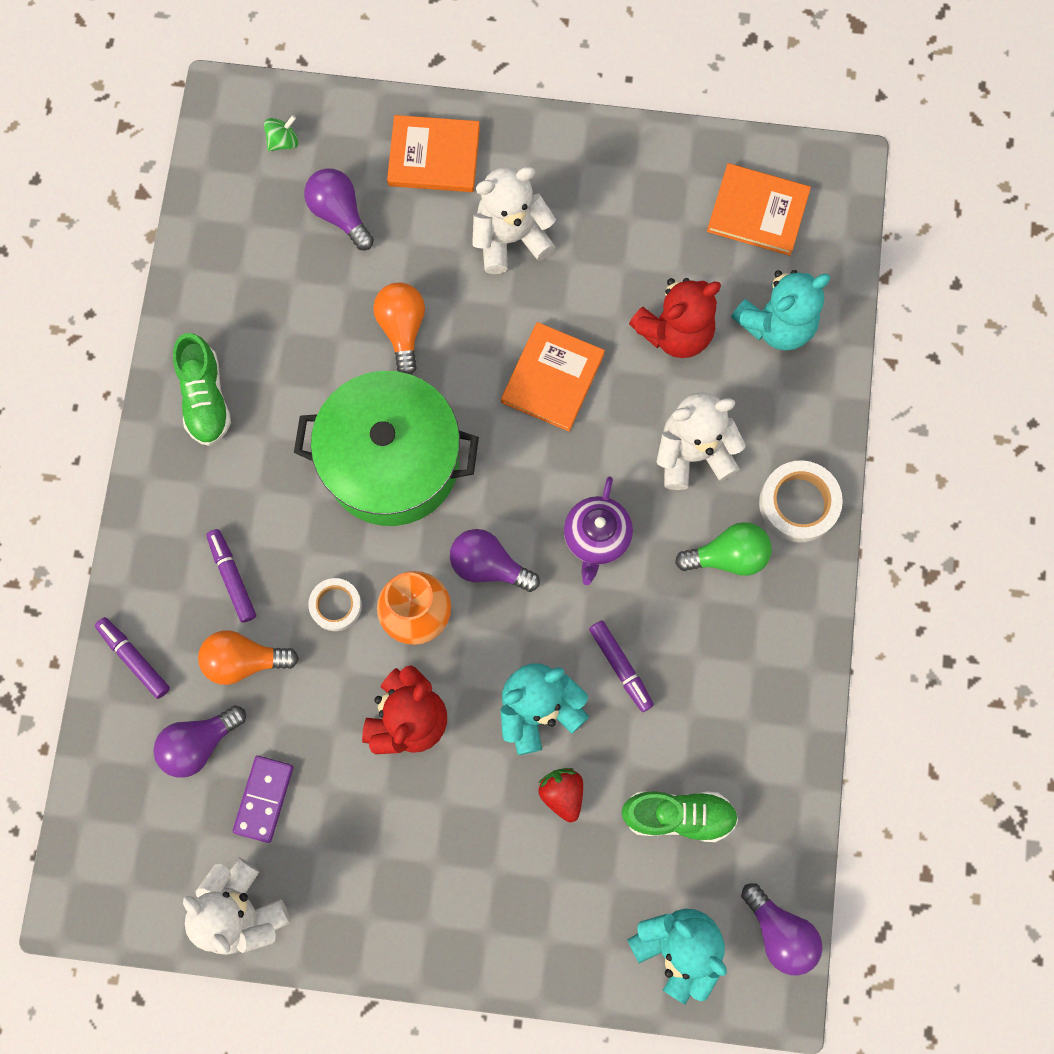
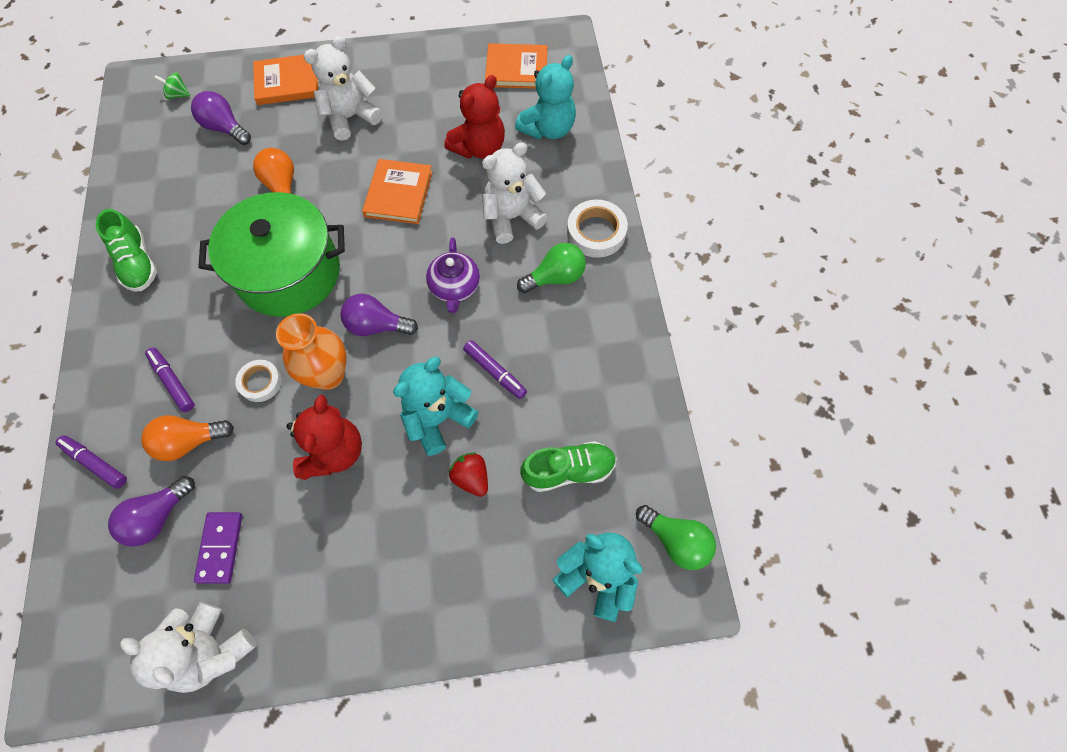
camera: 15 degrees left, 10 degrees down
(283, 141) = (178, 95): green spinning top -> green spinning top turned 120 degrees counterclockwise
(779, 932) = (676, 541): purple light bulb -> green light bulb

